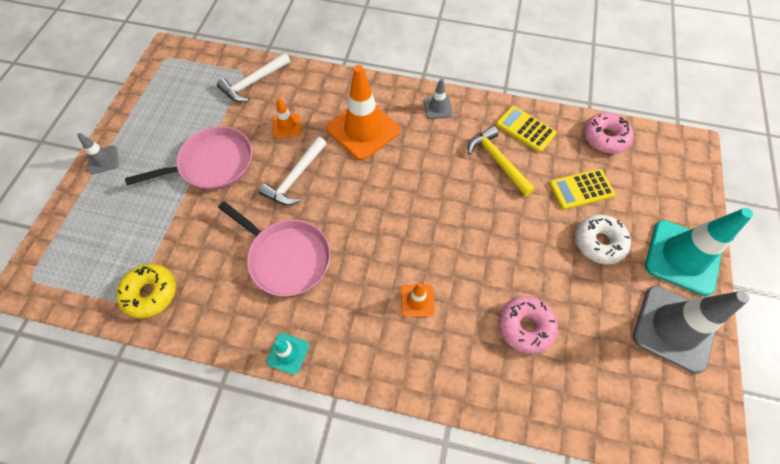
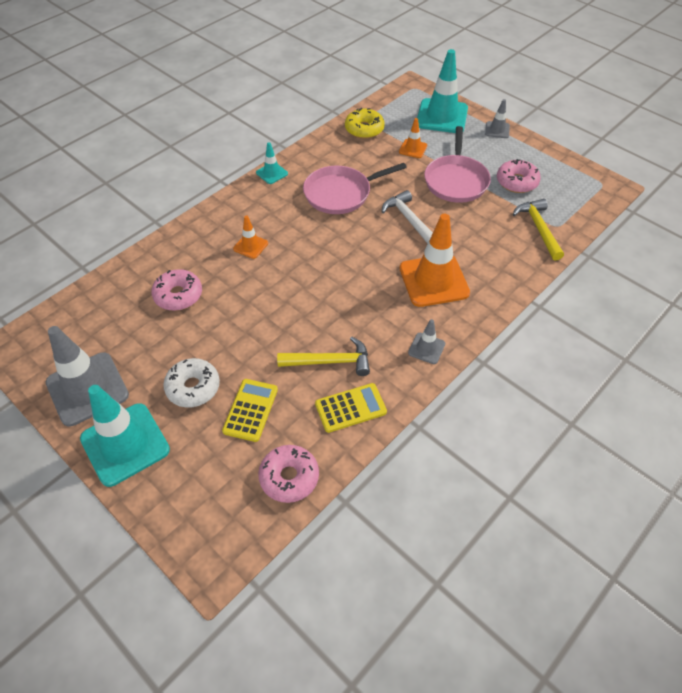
camera: 120 degrees right, 10 degrees down
(92, 221) = (442, 116): none -> turquoise traffic cone
(192, 116) = (516, 182): none -> pink donut
(254, 82) = (538, 229): white hammer -> yellow hammer
(287, 126) = (470, 233): orange traffic cone -> orange traffic cone (413, 149)

